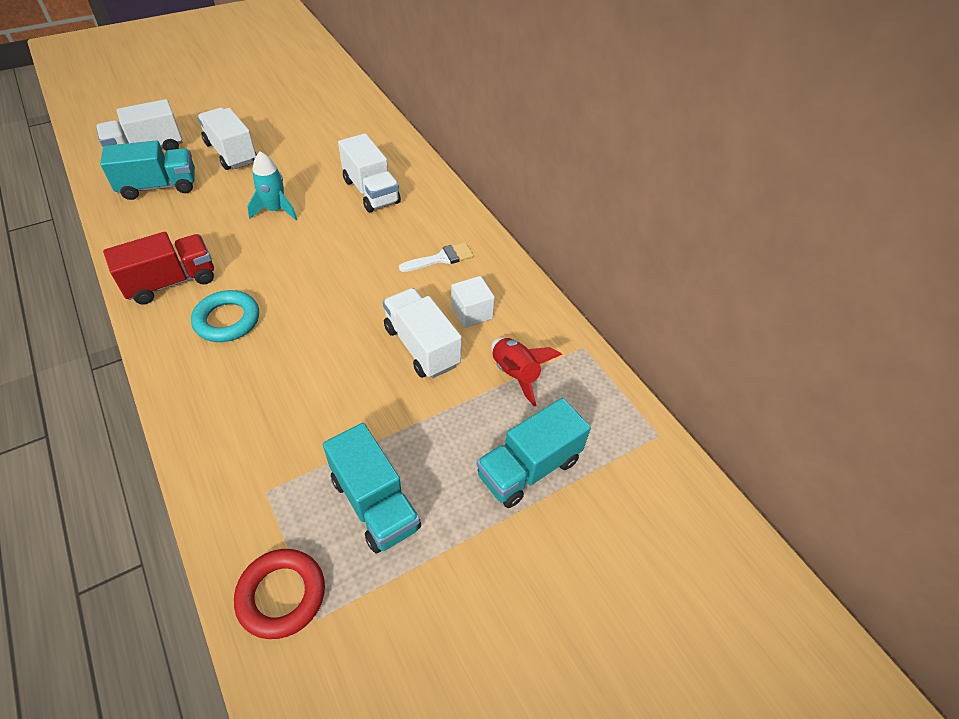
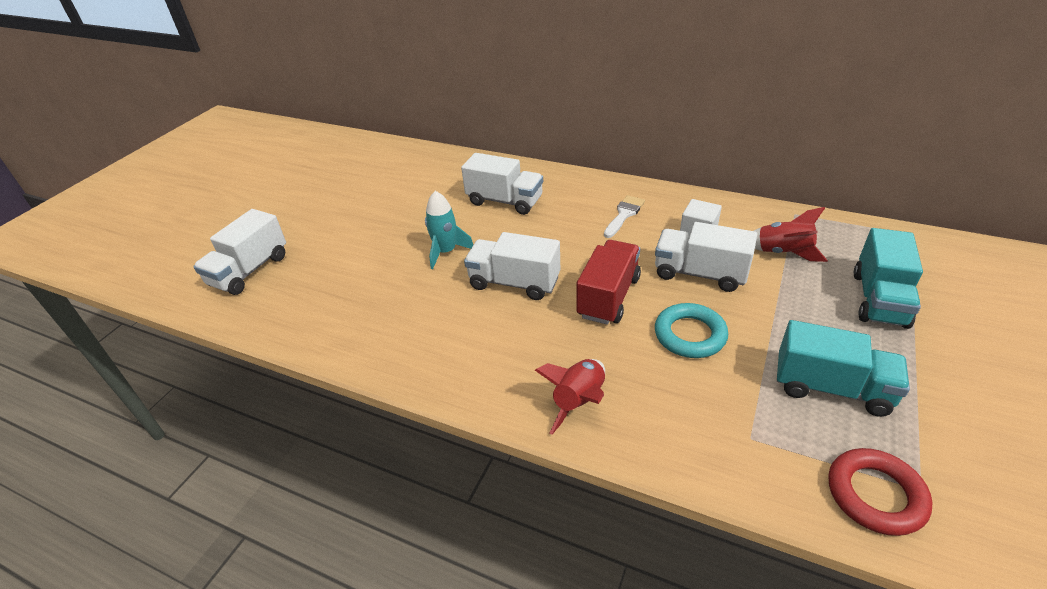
camera: 30 degrees left, 10 degrees down
(159, 187) = (308, 291): turquoise truck -> none
(171, 282) = (435, 350): red truck -> red truck (608, 297)
(202, 382) = (579, 401): none -> red rocket
(227, 320) = (529, 347): turquoise ring -> turquoise ring (690, 335)
(231, 153) = (340, 233): white truck -> white truck (514, 283)

